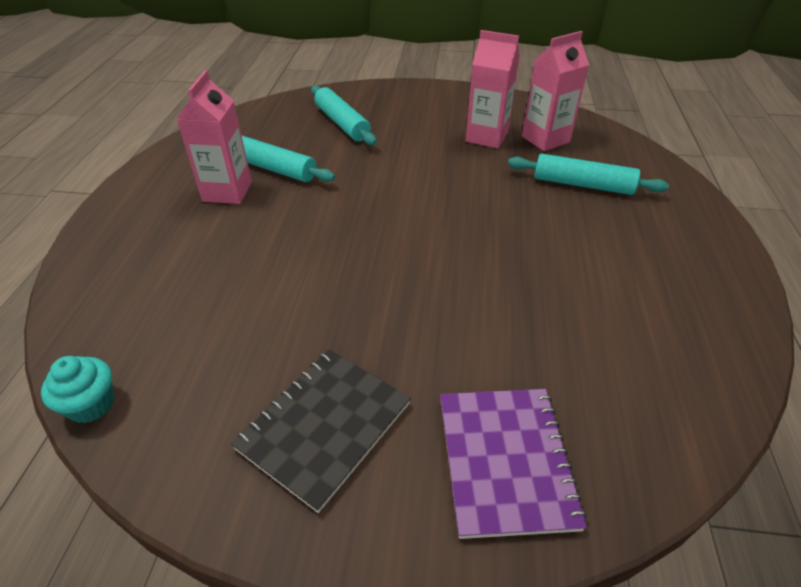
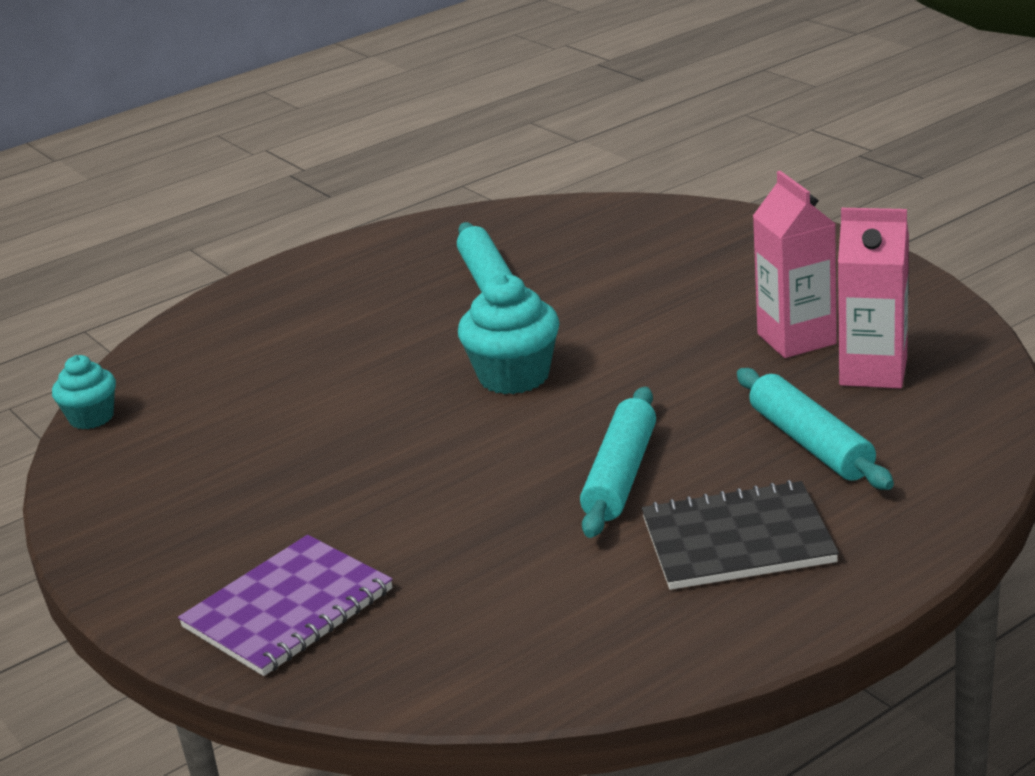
camera: 50 degrees right, 15 degrees down
(227, 191) = (411, 290): pink carton -> none
(325, 426) = (206, 514): black notebook -> black notebook (737, 540)
(342, 123) = (645, 257): turquoise rolling pin -> turquoise rolling pin (621, 475)
(380, 216) = (514, 376): none -> turquoise cupcake

